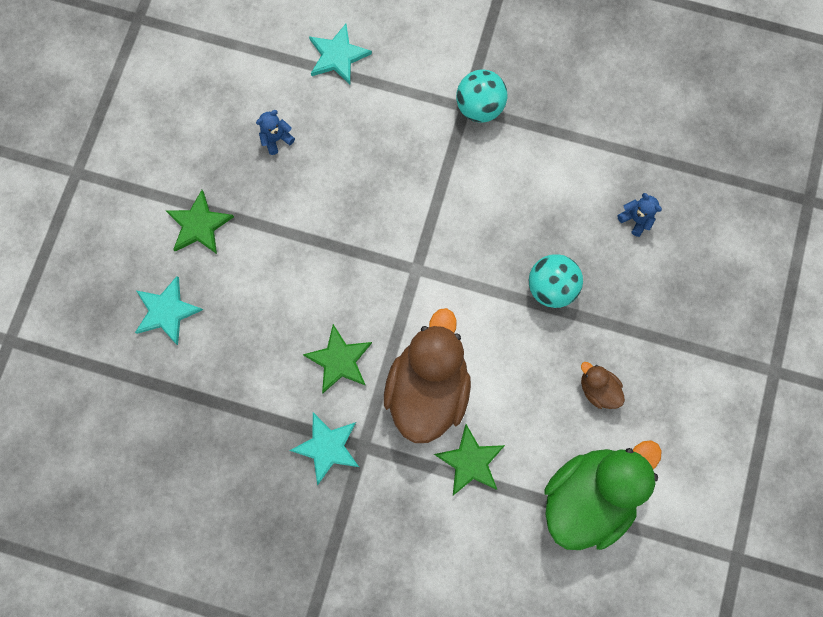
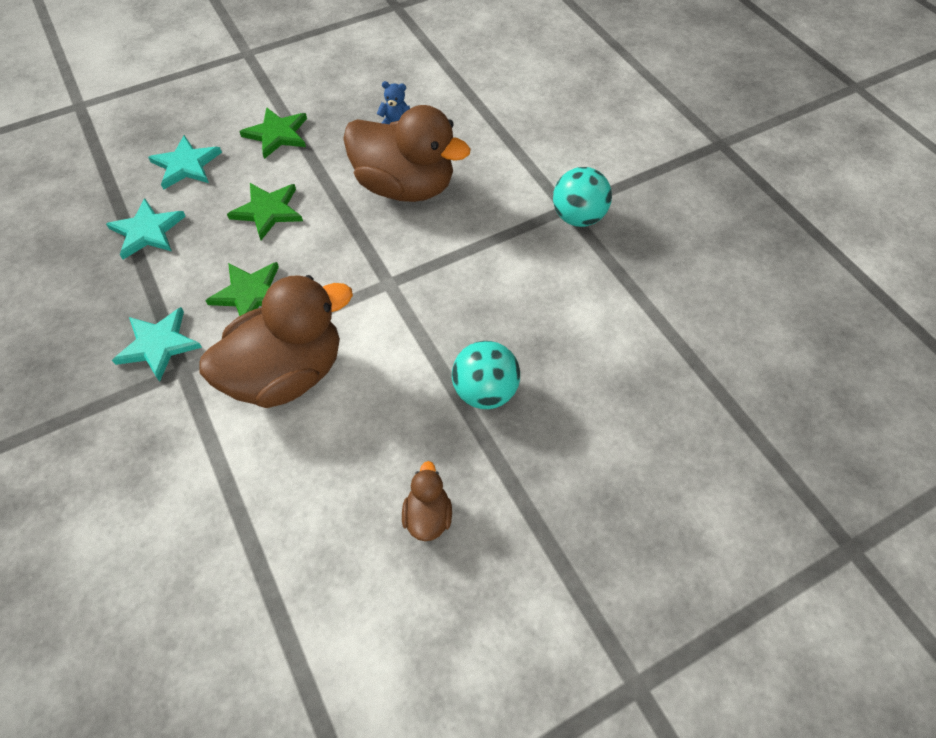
camera: 45 degrees right, 20 degrees down
(337, 56) = (504, 111): turquoise star -> turquoise star (147, 231)
(343, 186) = (405, 186): none -> brown duck
(470, 461) = (244, 465): green star -> green star (268, 211)
(587, 494) = (303, 603): green duck -> none
(635, 219) = (630, 406): blue teddy bear -> none

